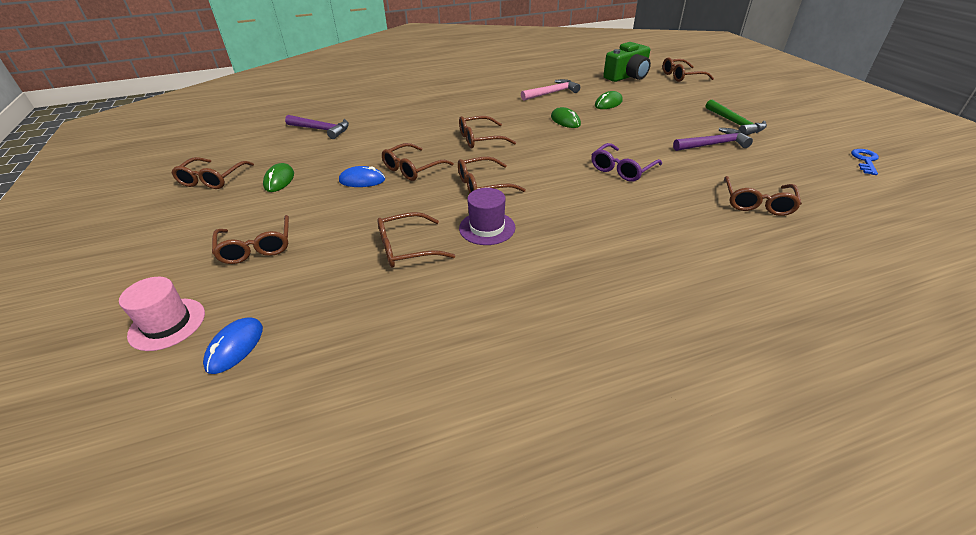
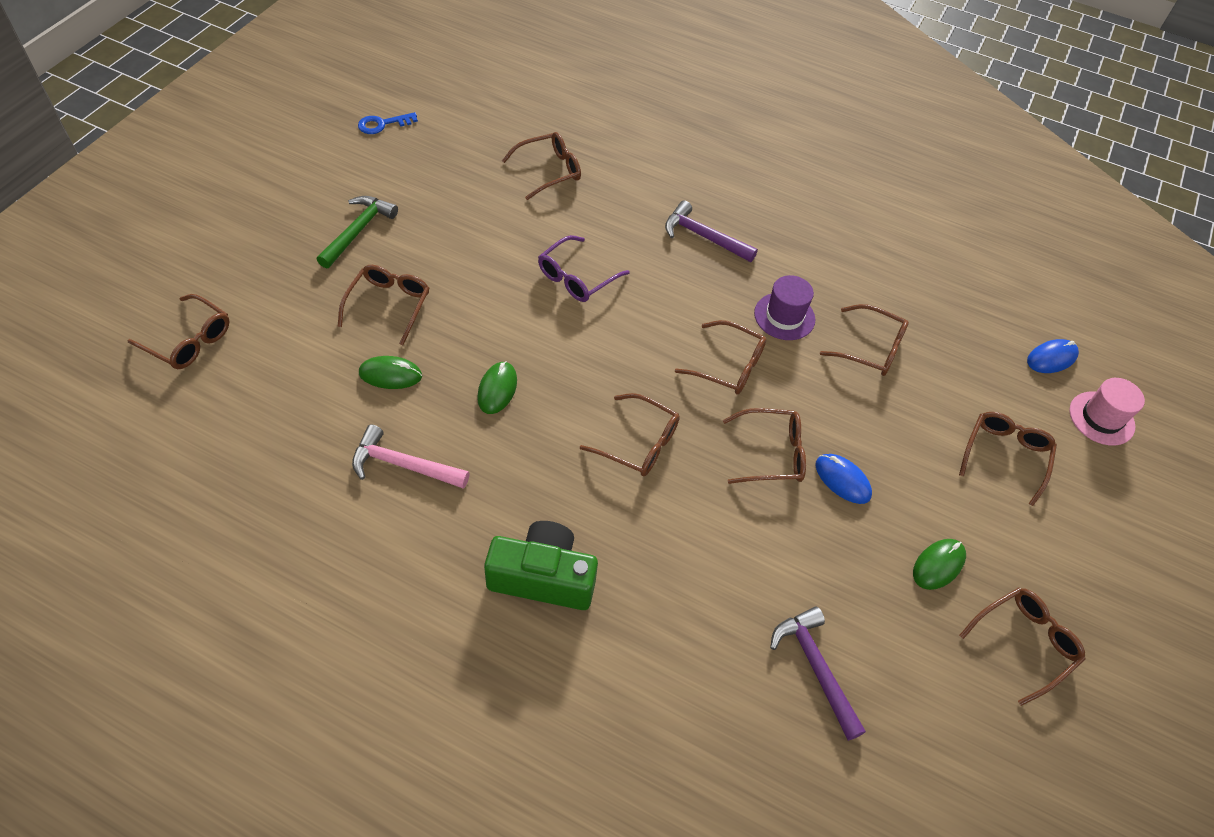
camera: 140 degrees left, 15 degrees up
(622, 169) = (577, 277): purple glasses -> purple glasses turned 135 degrees clockwise
(627, 76) = (239, 407): green camera -> green camera (543, 577)
(659, 115) = (388, 306): none -> brown glasses
(713, 144) = (443, 231): purple hammer -> purple hammer (704, 237)

